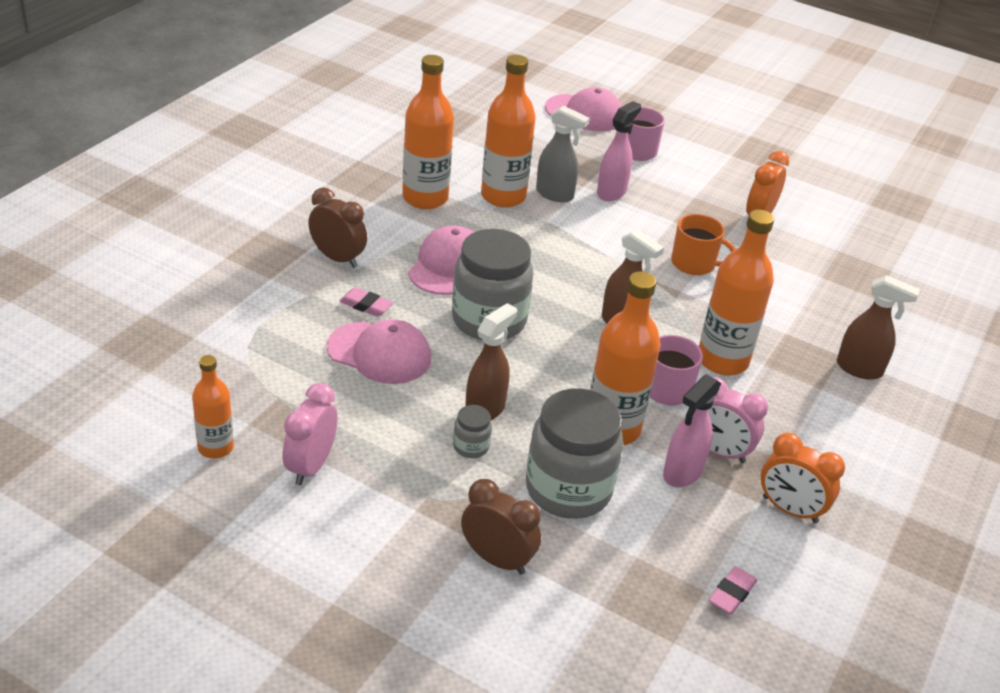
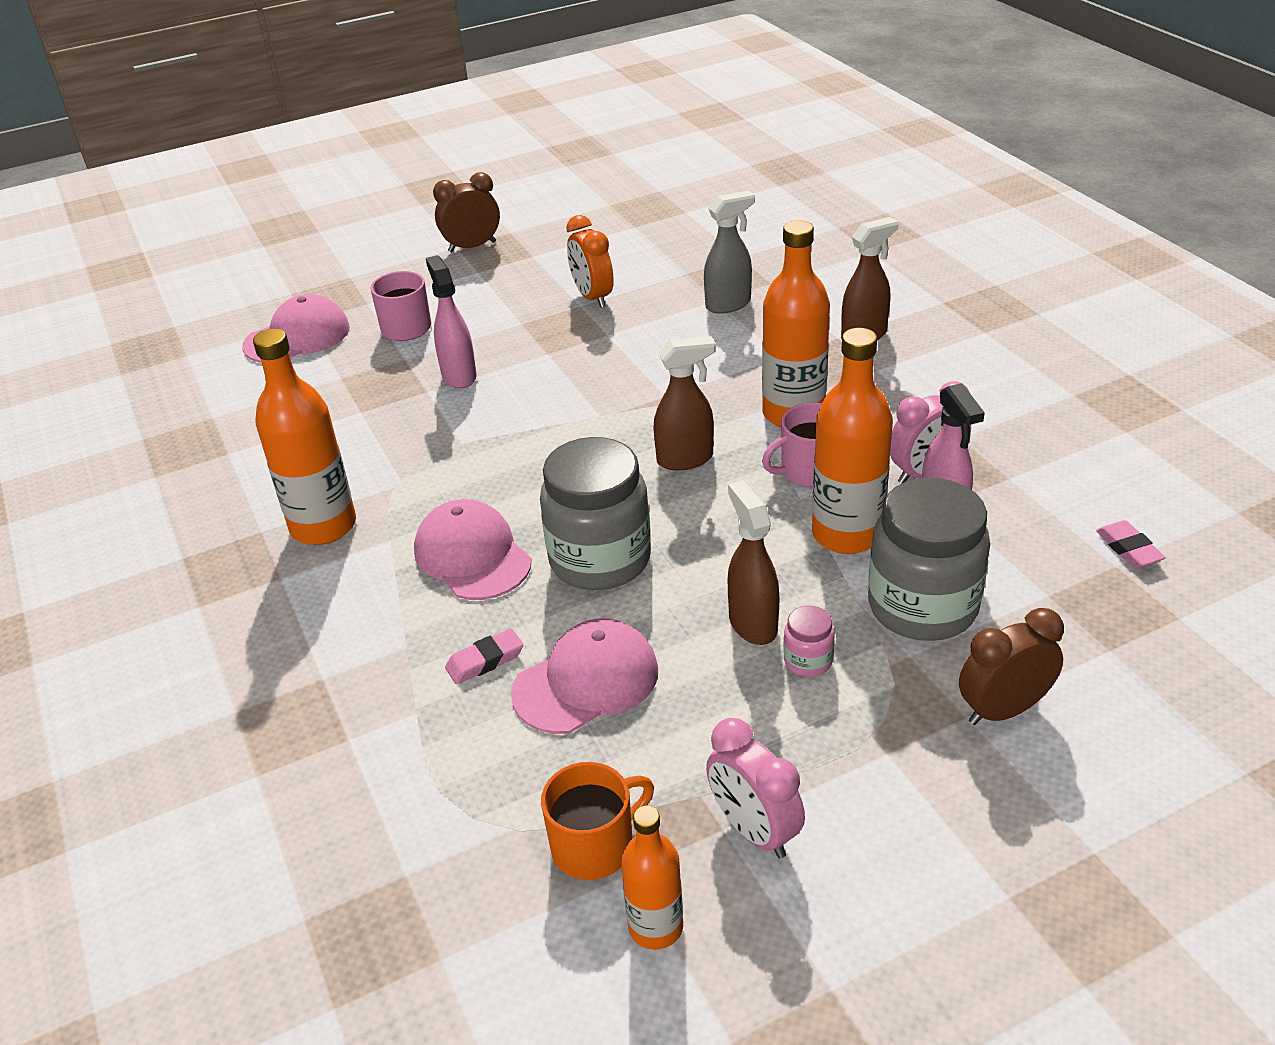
camera: 50 degrees left, 0 degrees up
(337, 258) = (367, 654): brown clock -> brown clock (472, 247)
(471, 447) = (808, 661): grey jar -> pink jar
(503, 196) = (385, 459): orange bottle -> none
(555, 194) = (421, 418): grey spray bottle -> grey spray bottle (728, 304)
(694, 264) = (629, 369): orange mug -> orange mug (594, 845)
(789, 510) = (1032, 462): orange clock -> none

